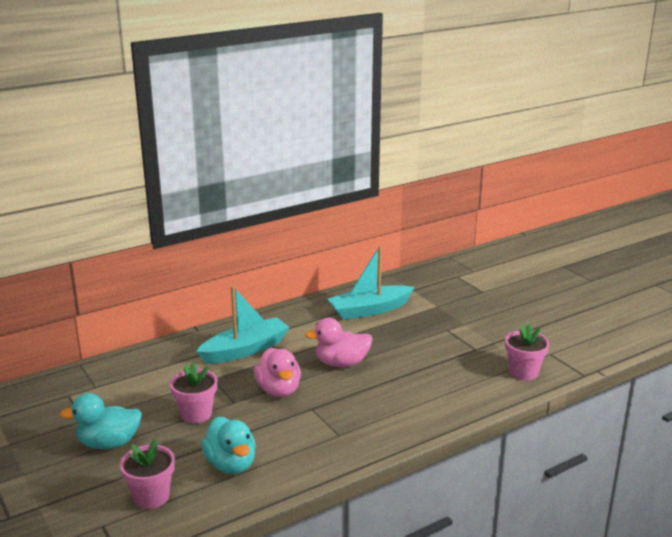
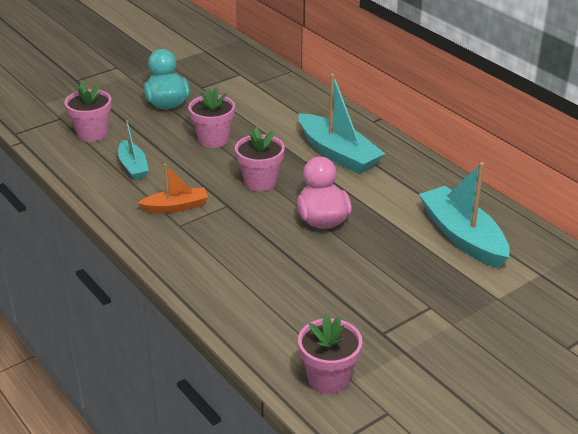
camera: 85 degrees right, 10 degrees up
(231, 464) = (133, 166): turquoise duck -> turquoise boat
(279, 390) = (260, 182): pink duck -> pink flower pot
(309, 437) = (176, 207): none -> orange boat

